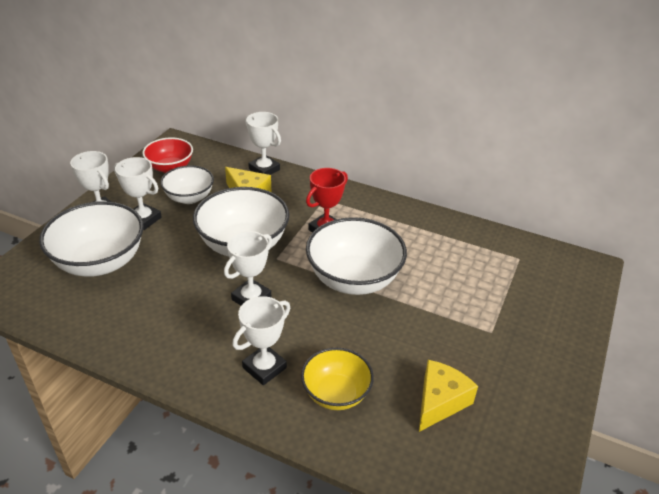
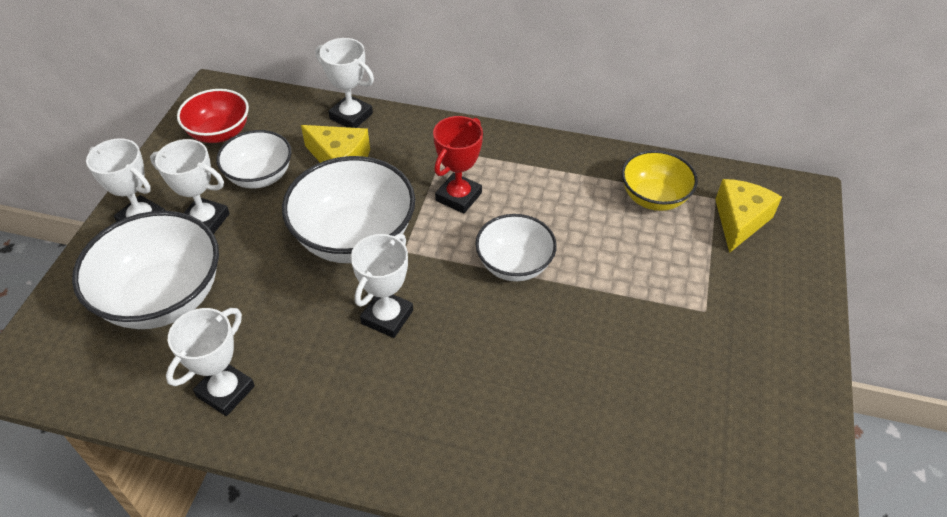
camera: 10 degrees left, 10 degrees up
(264, 368) = (432, 416): white trophy -> white trophy (225, 391)
(336, 394) = (534, 436): yellow bowl -> yellow bowl (653, 198)
(354, 279) = (514, 265): white bowl -> white bowl, size x0.61
(440, 401) = (666, 422): yellow cheese -> yellow cheese (739, 221)

